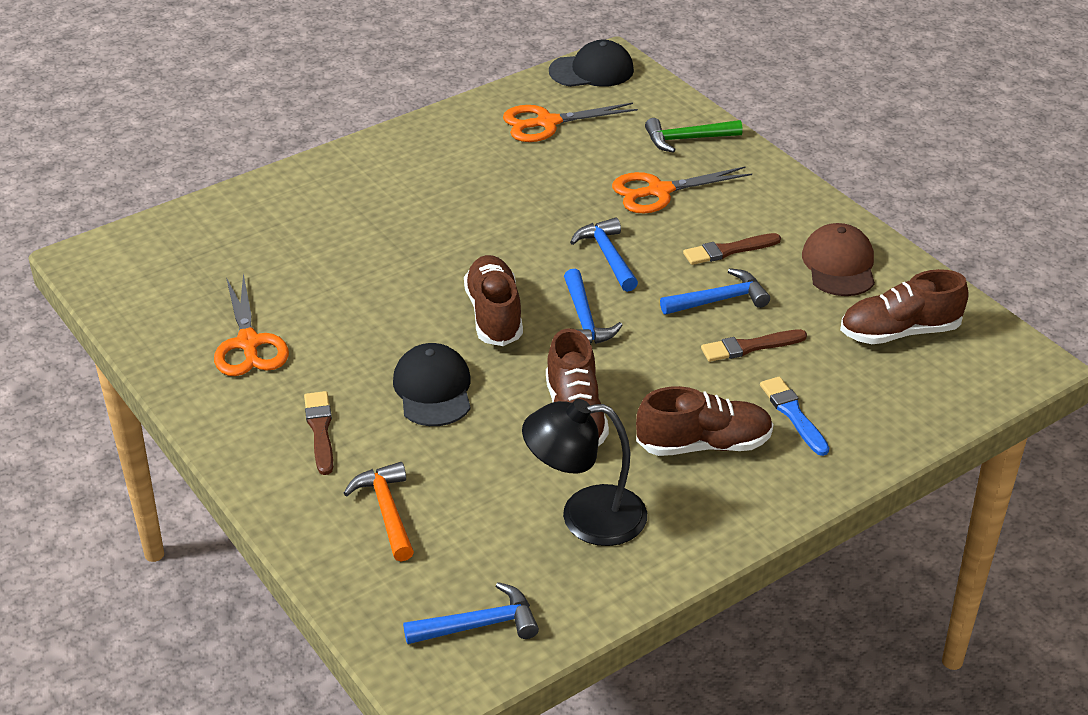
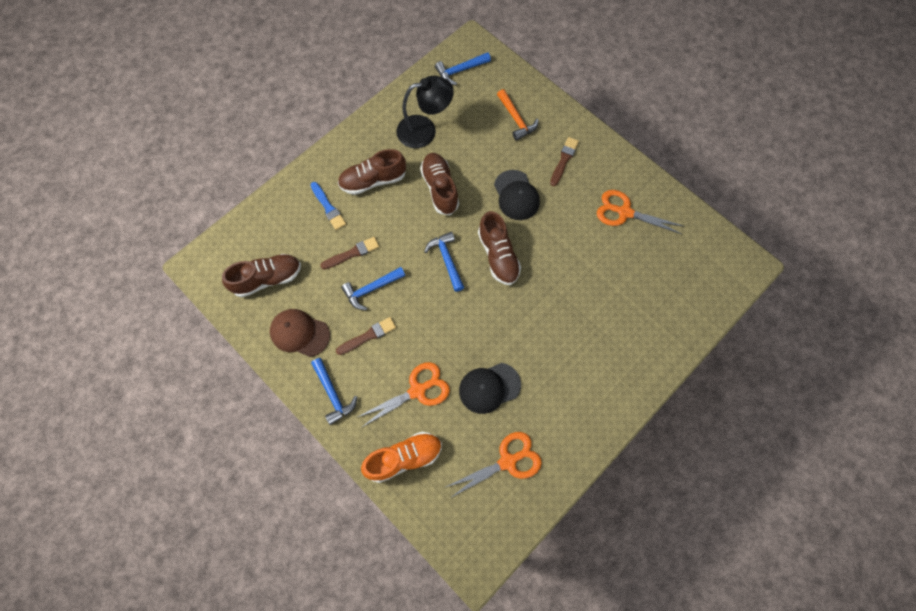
camera: 170 degrees right, 30 degrees up
(248, 343) = (624, 212): orange scissors -> orange scissors turned 45 degrees counterclockwise
(320, 430) = (564, 160): brown brush -> brown brush turned 135 degrees counterclockwise
(592, 71) = (487, 544): black cap -> black cap (489, 388)
(607, 256) = (442, 318): blue hammer -> blue hammer (333, 394)
(687, 139) = (404, 458): green hammer -> orange shoe
(839, 265) = (299, 333): brown cap -> brown cap turned 120 degrees clockwise

